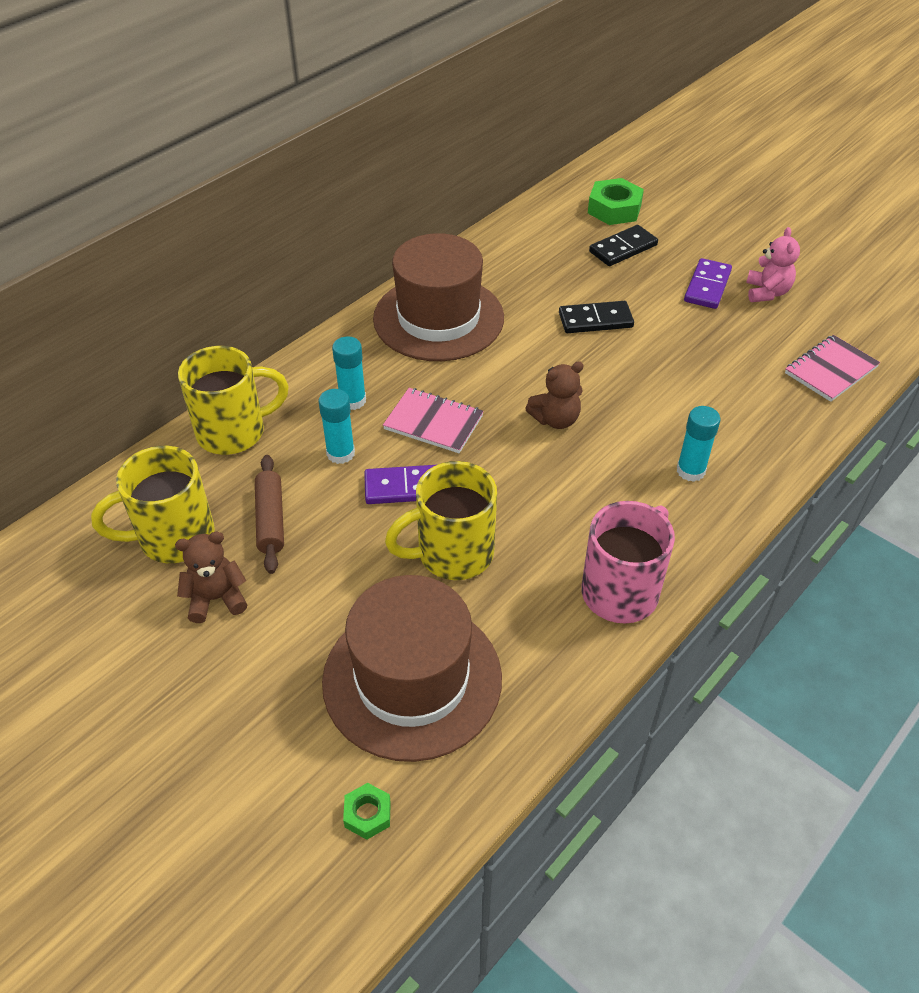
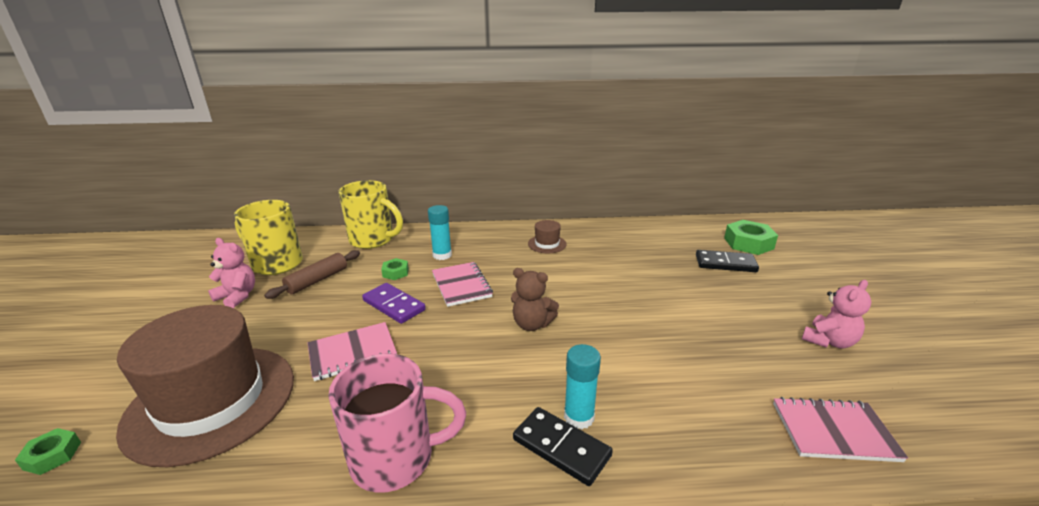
camera: 45 degrees right, 20 degrees down
(216, 599) = (237, 296): brown teddy bear -> pink teddy bear
(340, 453) = (395, 272): turquoise glue stick -> green nut
(438, 318) = (547, 244): brown hat -> brown hat, size x0.40
(452, 554) = (352, 353): yellow mug -> pink notebook
(595, 320) = (645, 289): black domino -> black domino (561, 448)
(707, 286) = (770, 312): purple domino -> none

